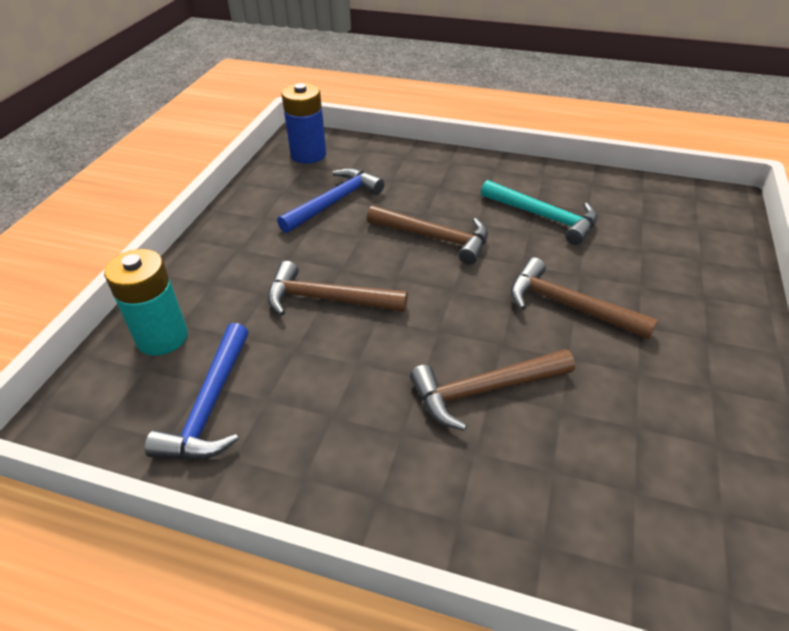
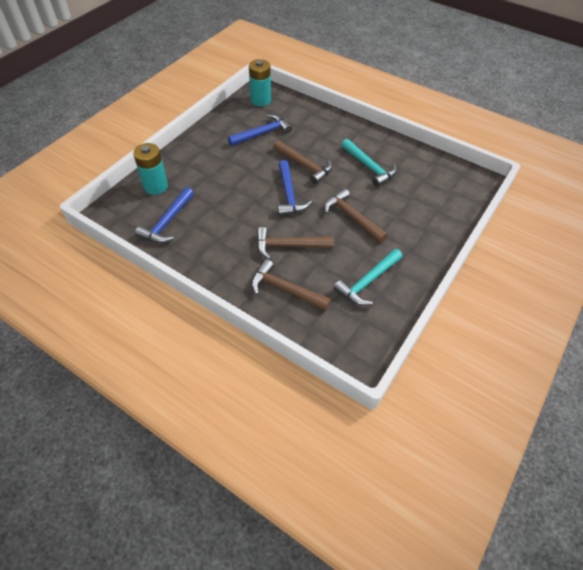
camera: 15 degrees right, 10 degrees up
(308, 155) = (260, 100): blue battery -> turquoise battery
(328, 299) = (237, 186): brown hammer -> brown hammer (285, 289)
(433, 292) = (289, 194): none -> blue hammer
(677, 423) = (368, 282): none -> turquoise hammer

